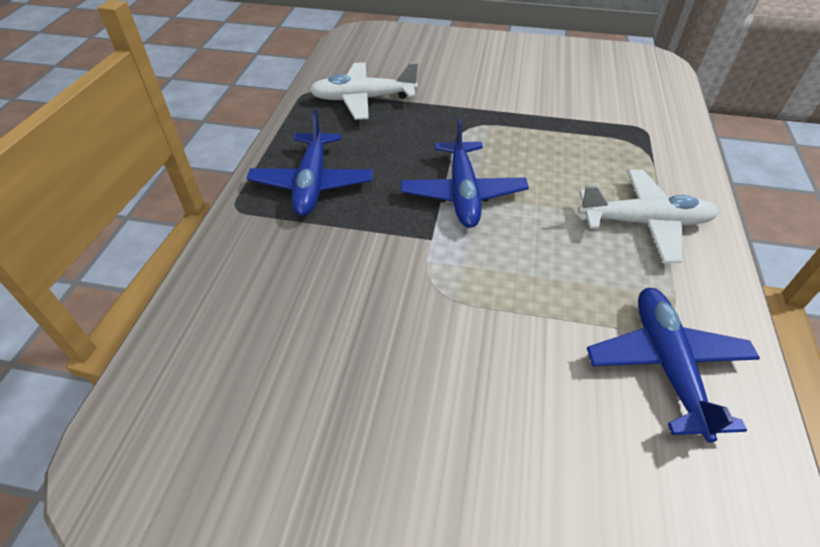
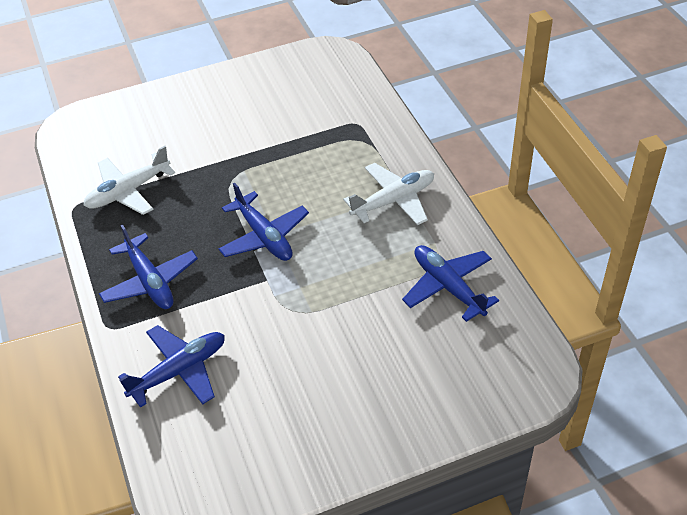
camera: 30 degrees left, 0 degrees up
(258, 289) = (179, 371): none -> blue plane

